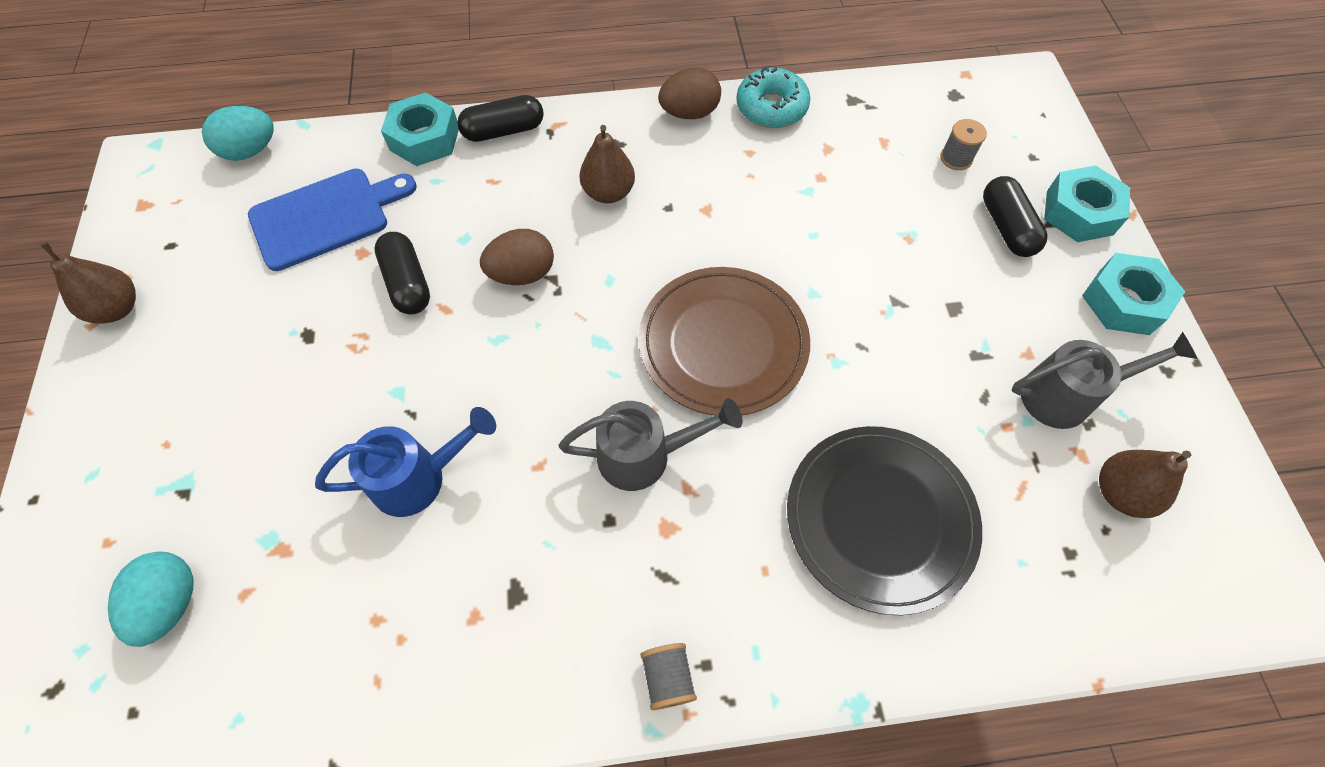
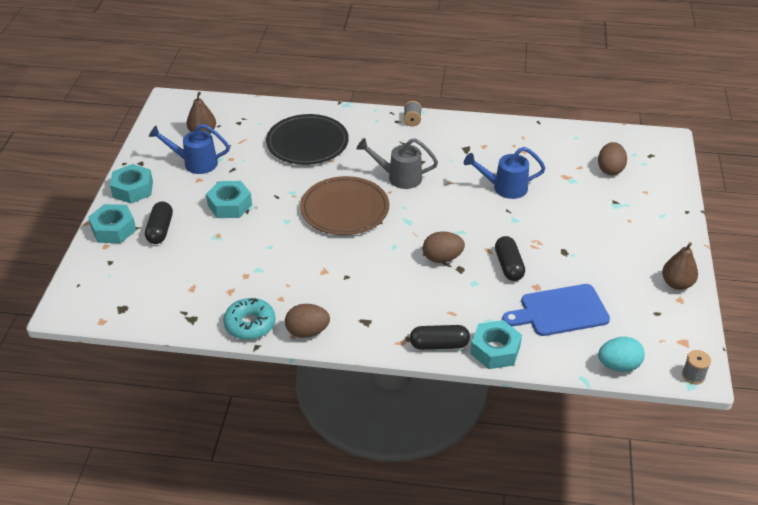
camera: 165 degrees left, 20 degrees down
(171, 603) = (610, 169): turquoise egg -> brown egg
(608, 192) = (380, 291): brown pear -> none
(931, 305) = (230, 205): none -> turquoise nut
(956, 158) = (156, 270): grey spool -> grey spool (693, 375)
(1066, 395) = (195, 163): grey watering can -> blue watering can

